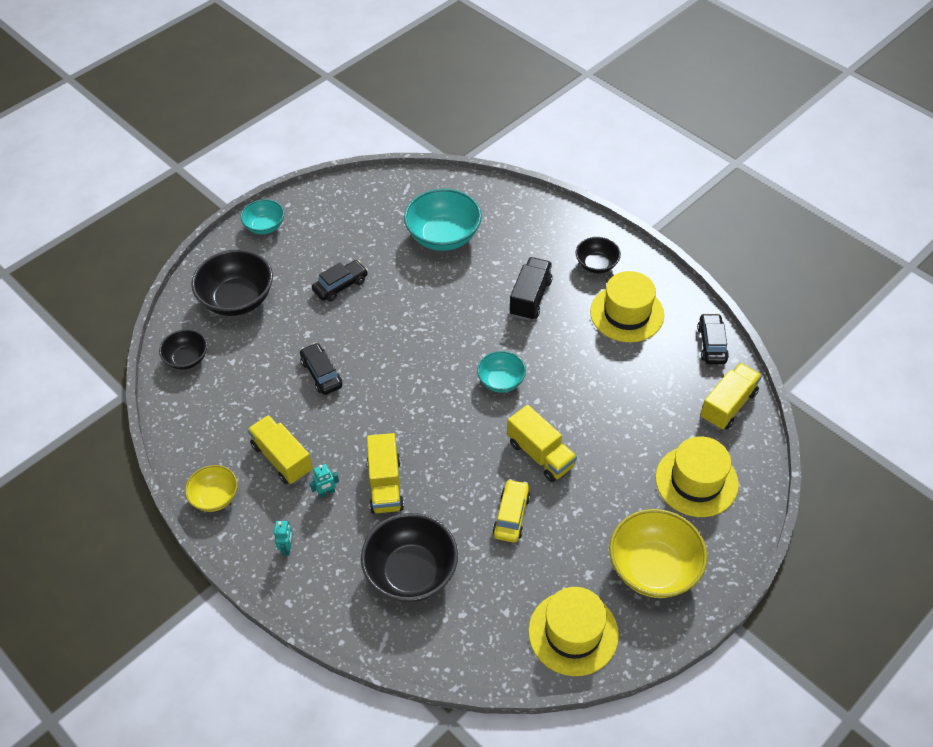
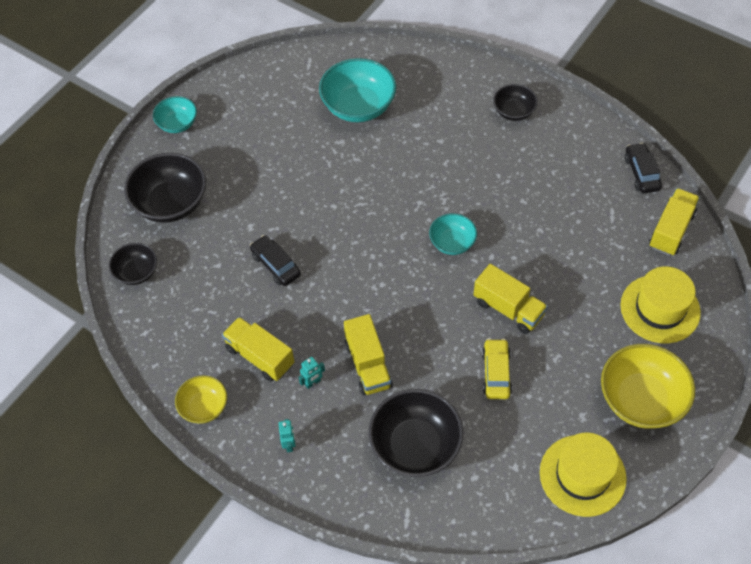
camera: 10 degrees left, 5 degrees up
(340, 285) = (270, 172): black car -> none
(530, 298) = (459, 155): black truck -> none
(627, 313) = (554, 156): yellow hat -> none

